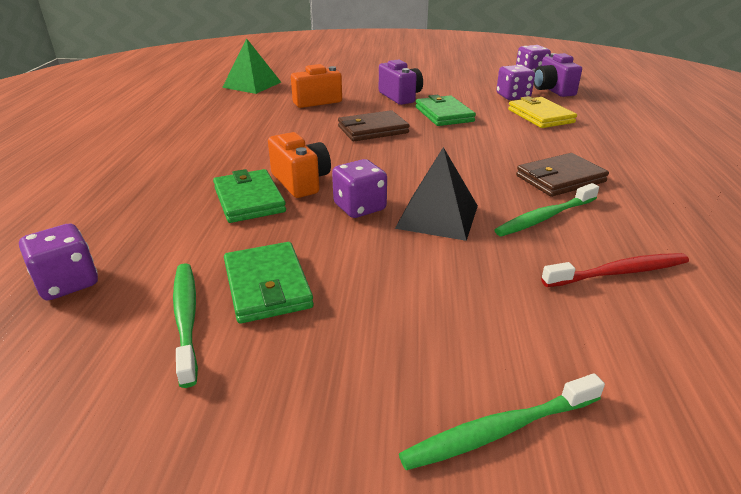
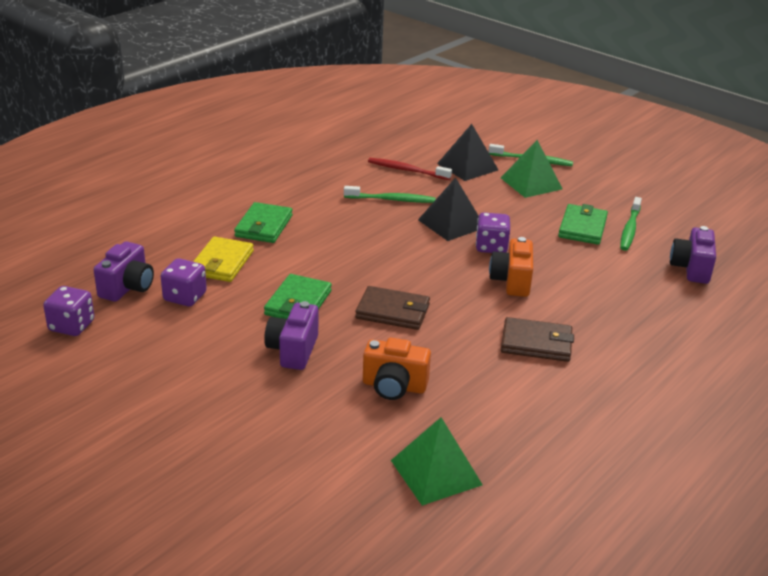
camera: 145 degrees left, 0 degrees up
(68, 283) = (691, 268): purple dice -> purple camera
(249, 200) = (560, 281): green wallet -> green wallet (264, 226)
(426, 347) = (531, 183): none -> green pyramid
(560, 179) = (335, 213): brown wallet -> brown wallet (536, 343)
(567, 331) = (467, 166): none -> black pyramid

